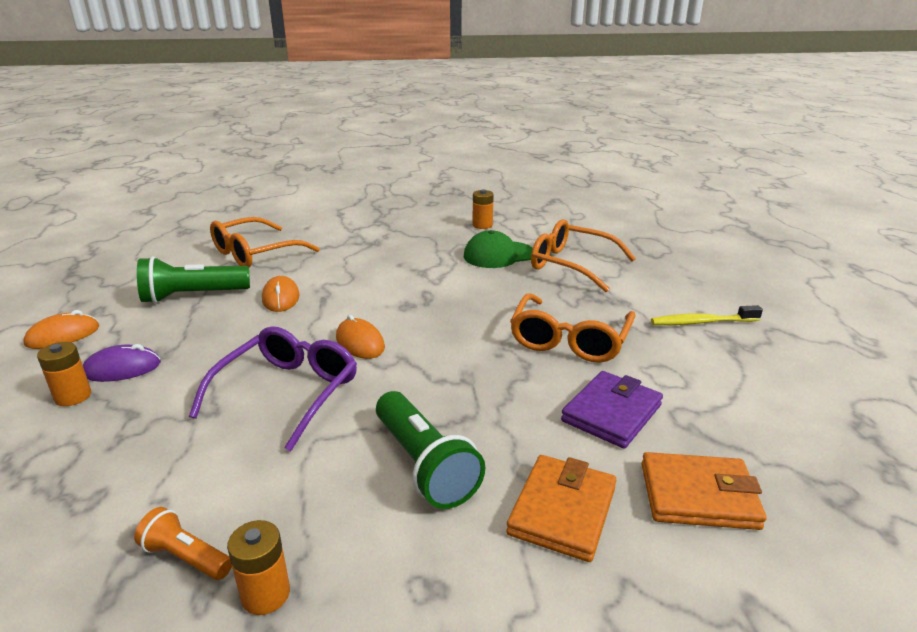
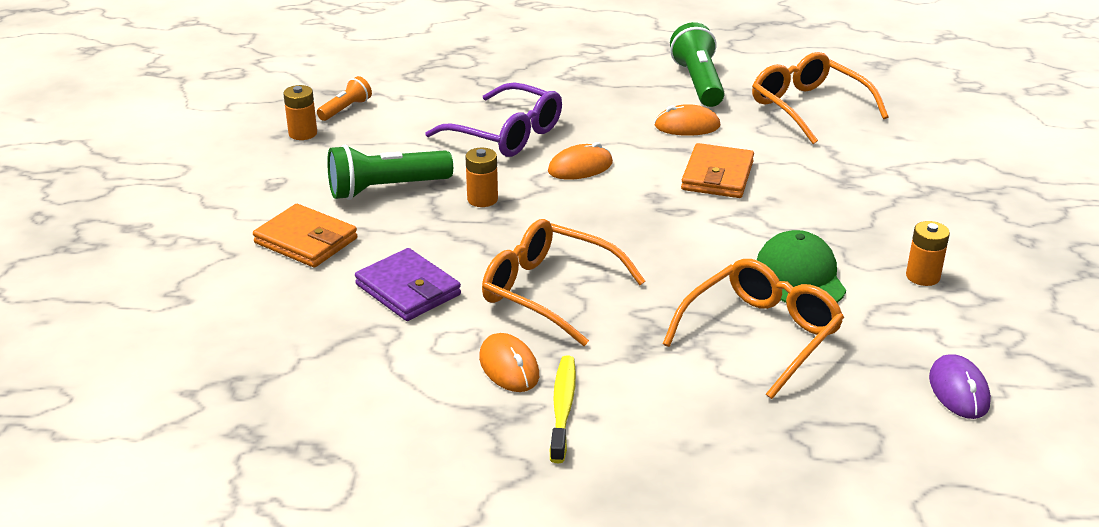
camera: 100 degrees right, 5 degrees up
(63, 335) = (631, 38): orange mouse -> orange mouse (509, 367)
(73, 396) = (534, 55): orange battery -> orange battery (482, 199)
(122, 368) = (569, 67): purple mouse -> purple mouse (958, 391)
(698, 495) = (284, 308): orange wallet -> orange wallet (717, 176)

